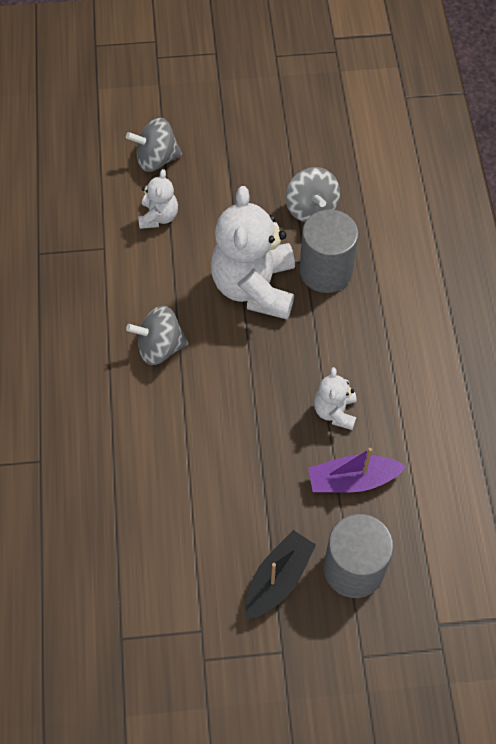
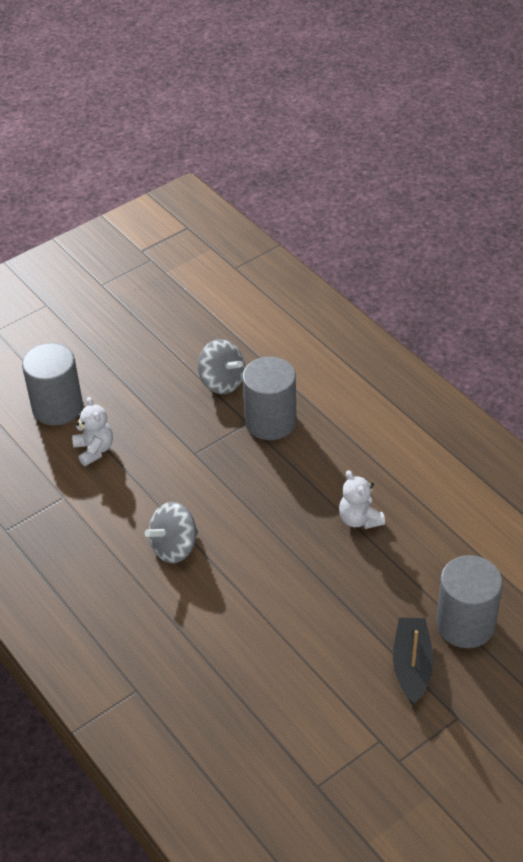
camera: 30 degrees left, 15 degrees down
(156, 159) = (57, 407): grey spinning top -> grey cylinder
(254, 287) = (220, 462): white teddy bear -> none
(352, 480) = (413, 561): purple boat -> none

